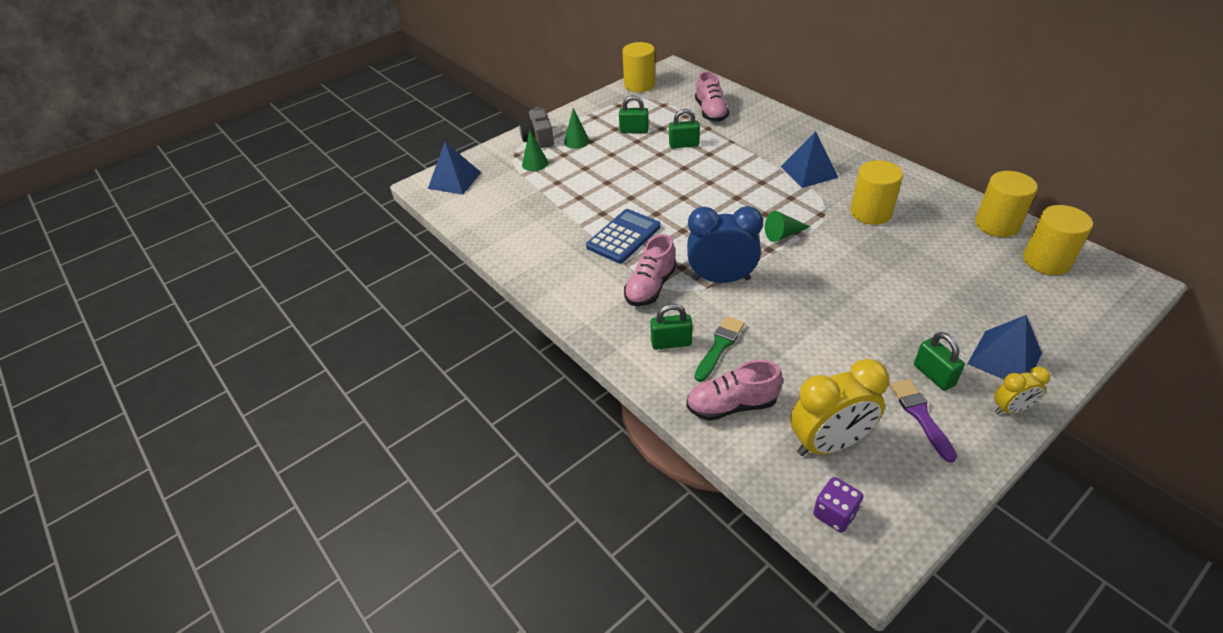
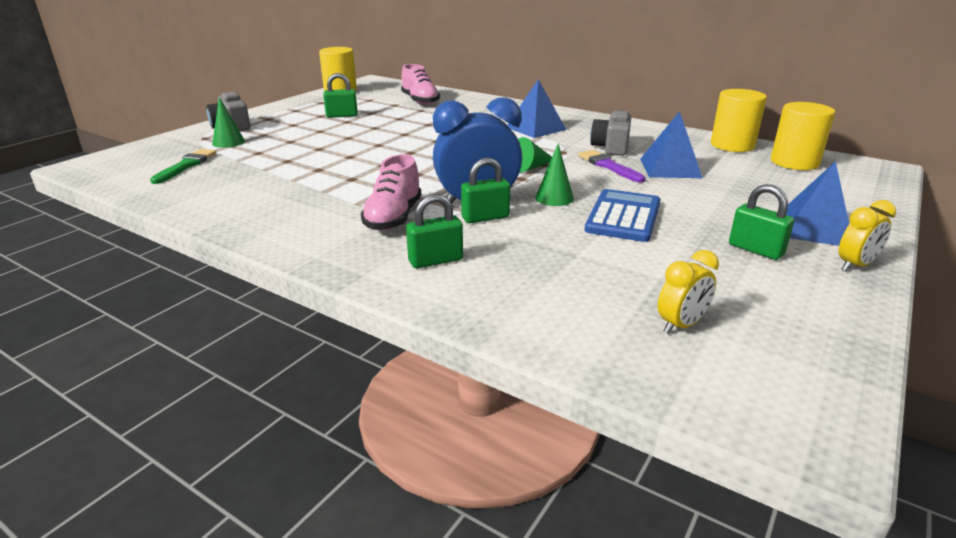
camera: 20 degrees left, 15 degrees down
(454, 180) = (123, 160): blue pyramid -> blue pyramid (670, 168)
(576, 141) = (277, 125): green cone -> green cone (554, 198)
(623, 237) = (349, 184): blue calculator -> blue calculator (623, 217)
(684, 145) = (399, 121): green padlock -> green padlock (485, 217)
(719, 346) = (498, 256): green brush -> green brush (186, 165)
(731, 405) = (538, 307): pink shoe -> none
(829, 443) = (681, 325): yellow clock -> yellow clock, size x0.53
(834, 514) = (735, 397): purple dice -> none
(871, 212) = (611, 147): yellow cylinder -> grey camera
(920, 416) = (767, 284): purple brush -> purple brush (608, 166)

